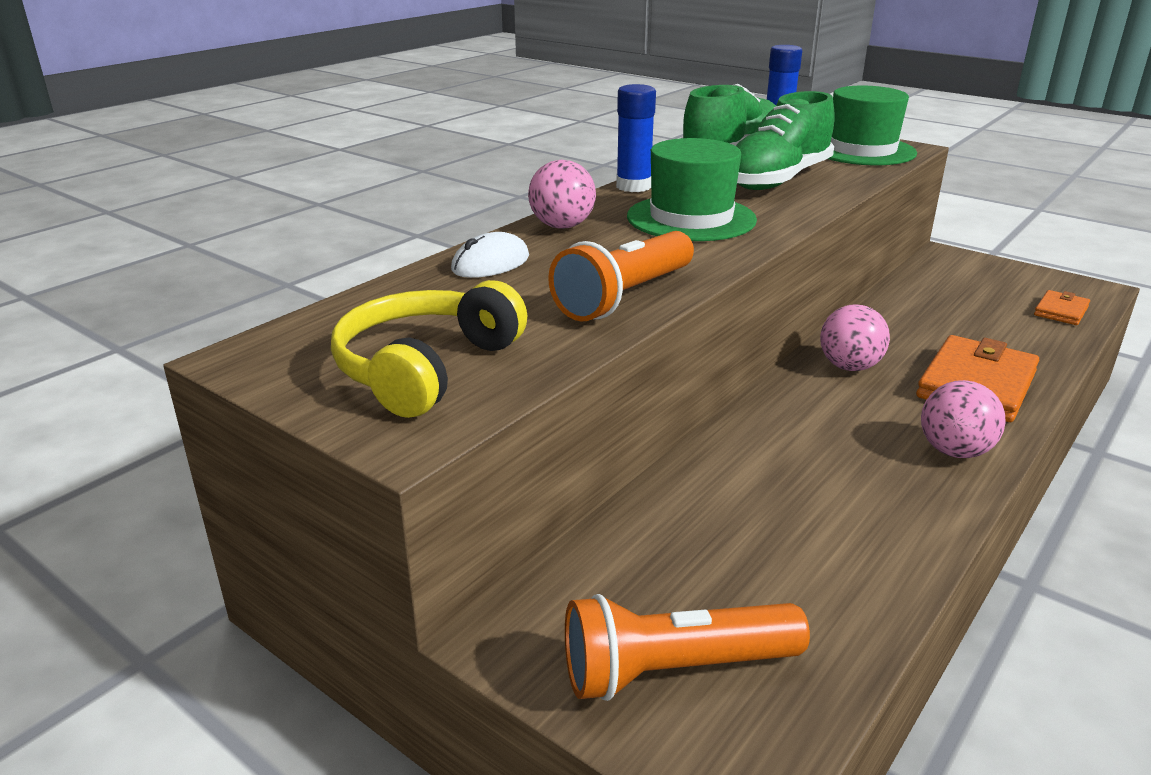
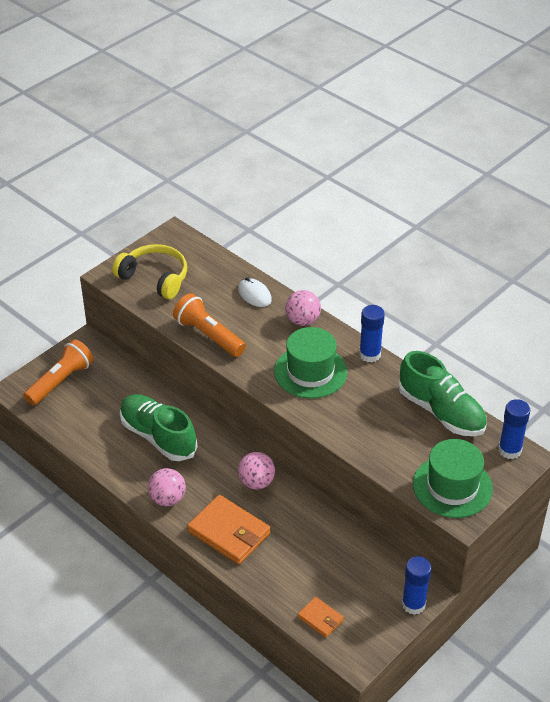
camera: 95 degrees right, 15 degrees up
(674, 669) = (60, 381): orange flashlight -> orange flashlight turned 45 degrees clockwise
(777, 180) = (380, 423): green shoe -> green shoe (158, 436)
(974, 261) = (413, 604): none -> blue glue stick

